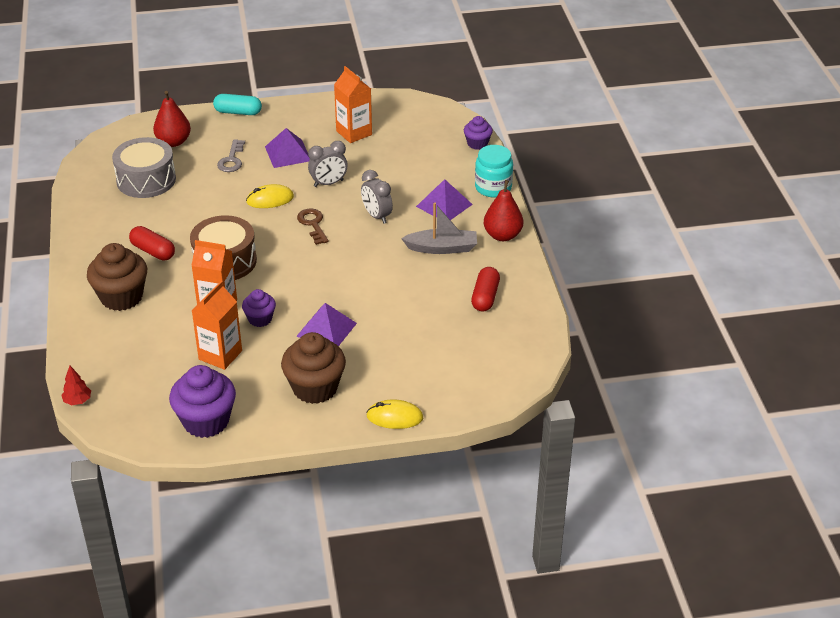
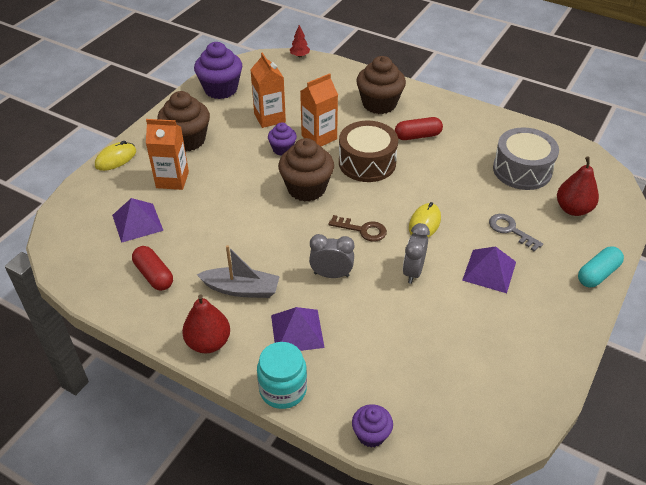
camera: 130 degrees right, 5 degrees up
(297, 276) = (306, 188): none -> brown cupcake
(326, 329) = (232, 172): purple pyramid -> purple pyramid (137, 222)
(354, 133) = (485, 339): orange carton -> orange carton (172, 180)
(442, 248) = (241, 289): grey boat -> grey boat turned 120 degrees counterclockwise

